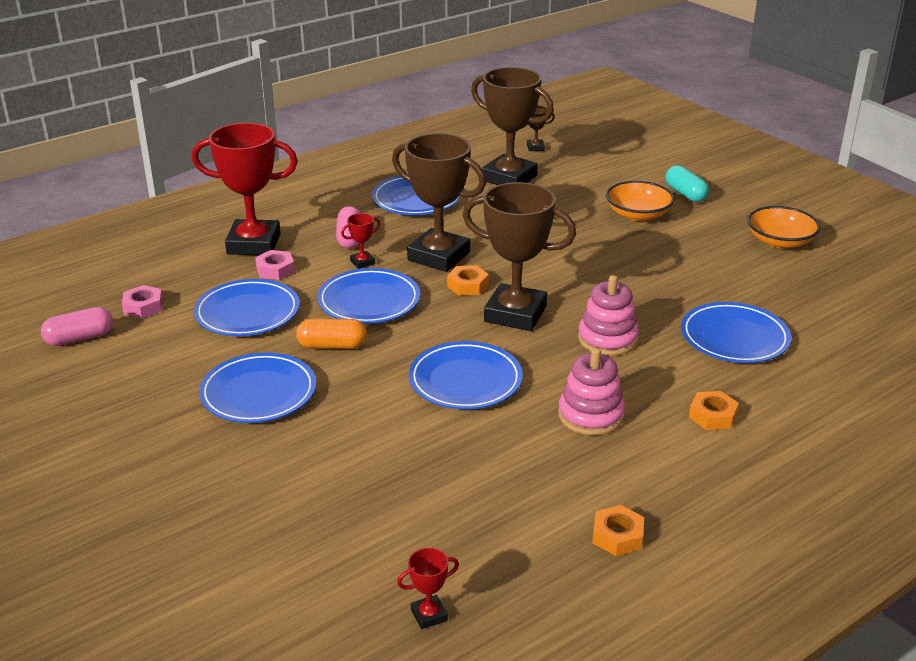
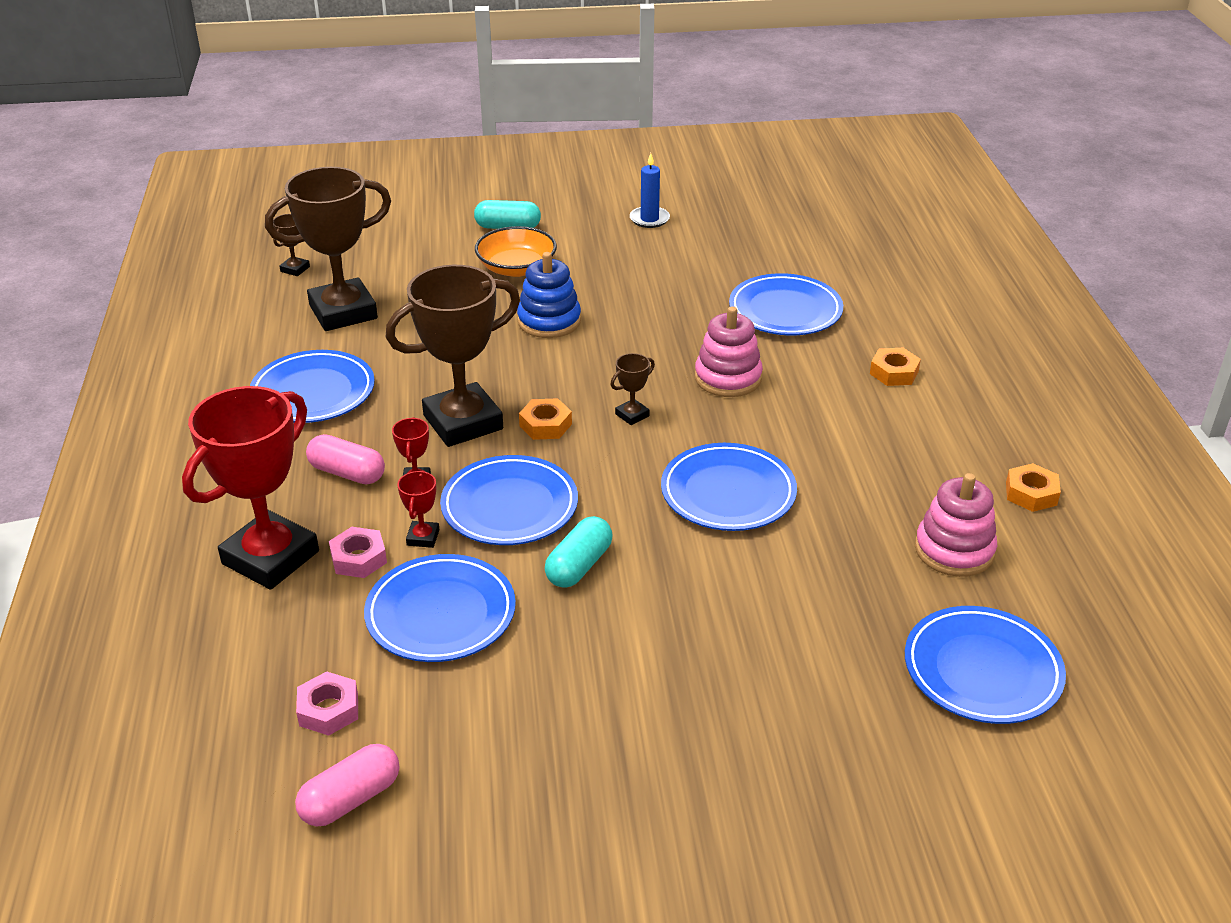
camera: 60 degrees left, 5 degrees up
(79, 338) = (350, 799): pink capsule -> pink capsule turned 45 degrees clockwise
(258, 393) = (630, 656): blue plate -> blue plate (982, 670)
(332, 346) = (579, 565): orange capsule -> turquoise capsule
(429, 615) = (1085, 649): red trophy -> red trophy (423, 537)
(515, 314) = (632, 415): brown trophy -> brown trophy, size x0.41
(589, 247) = (549, 321): none -> blue stacking toy
(590, 415) = (845, 438): pink stacking toy -> pink stacking toy (954, 550)
(780, 241) = (649, 219): orange bowl -> blue candle

